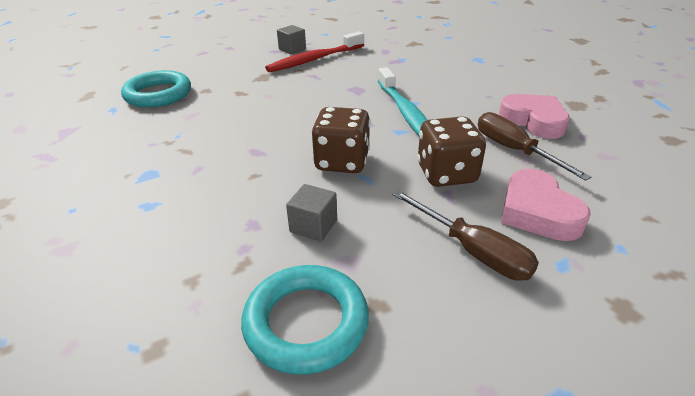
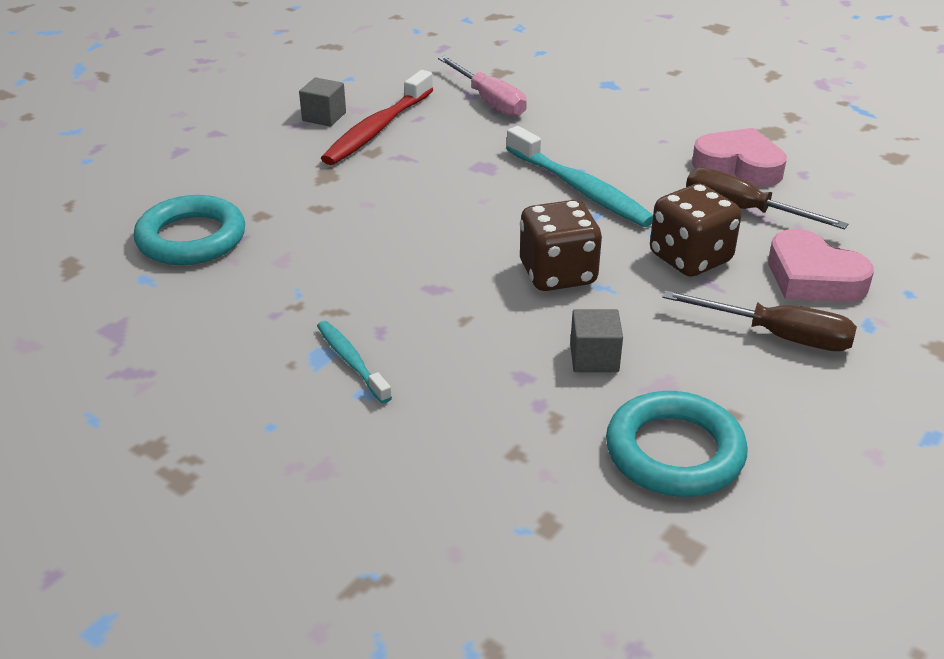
camera: 25 degrees left, 0 degrees up
(160, 183) = (351, 361): none -> turquoise toothbrush
(393, 56) = (489, 101): none -> pink screwdriver

